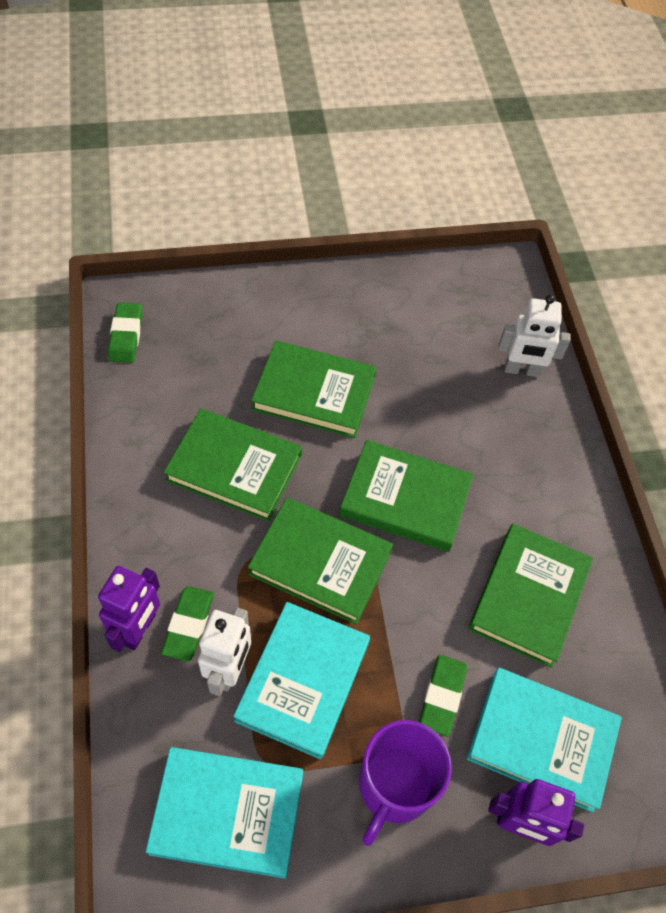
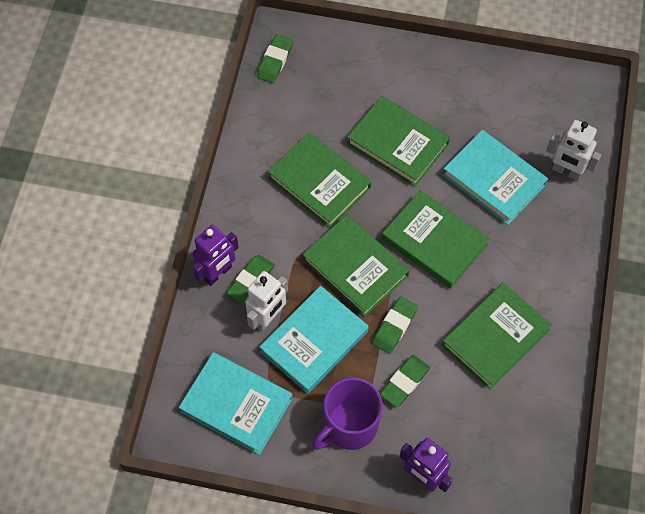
camera: 25 degrees right, 5 degrees up
(400, 624) = (394, 326): none -> green eraser
(541, 740) = (461, 433): turquoise book -> turquoise book (494, 180)

